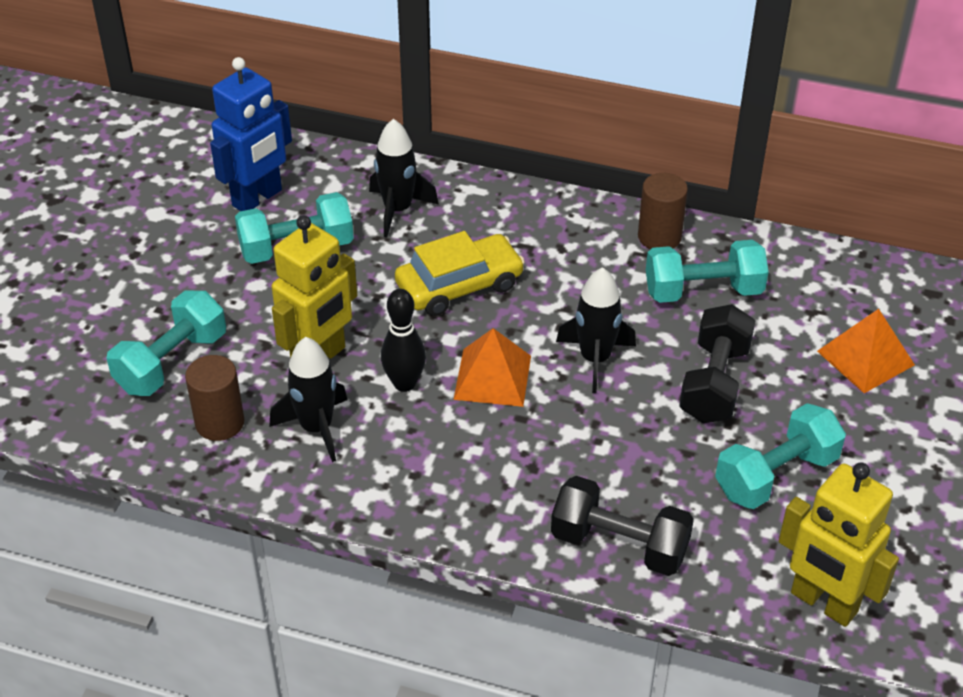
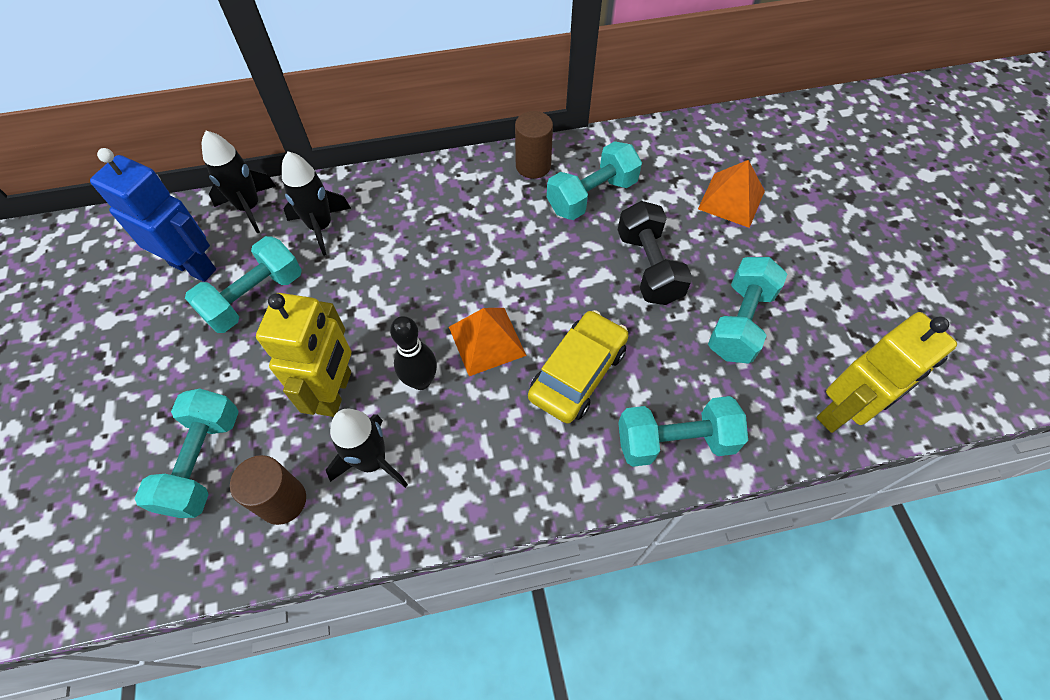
camera: 30 degrees left, 15 degrees up
(257, 198) = (193, 266): blue robot -> blue robot turned 75 degrees counterclockwise
(459, 285) = (411, 271): yellow car -> yellow car (578, 373)
(595, 359) = (553, 287): black rocket -> black rocket (249, 207)
(619, 545) = (675, 441): black dumbbell -> turquoise dumbbell
(823, 603) = (841, 412): yellow robot -> yellow robot turned 45 degrees counterclockwise

